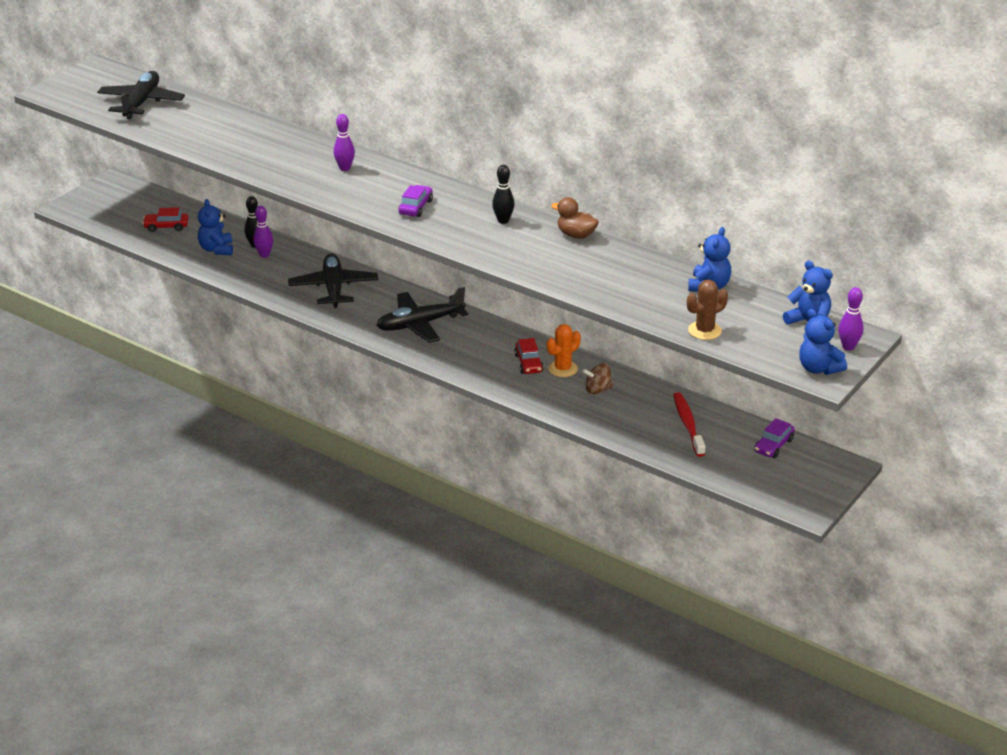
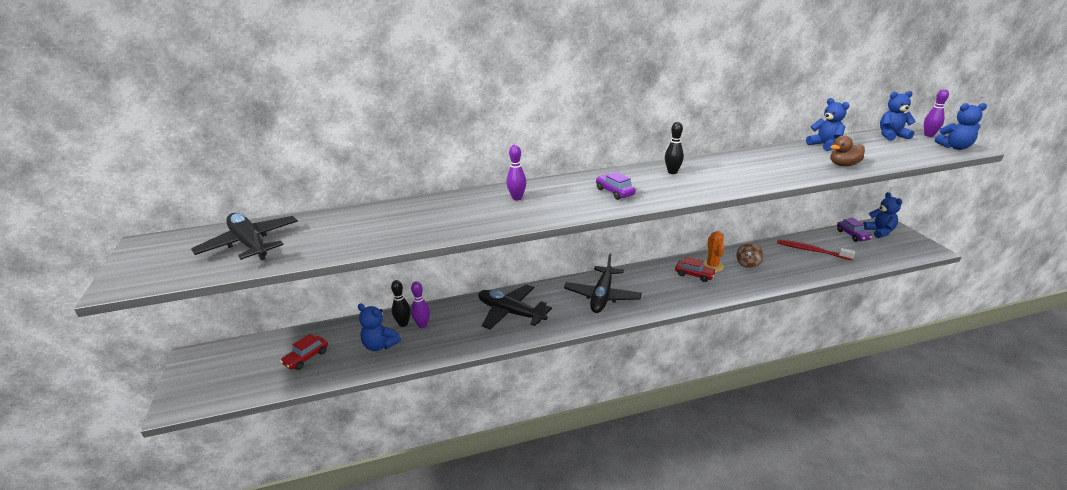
camera: 50 degrees left, 5 degrees down
(576, 235) = (719, 158): brown duck -> brown duck (843, 165)
(704, 331) = (886, 160): brown cactus -> none
(812, 464) = (879, 232): none -> blue teddy bear

